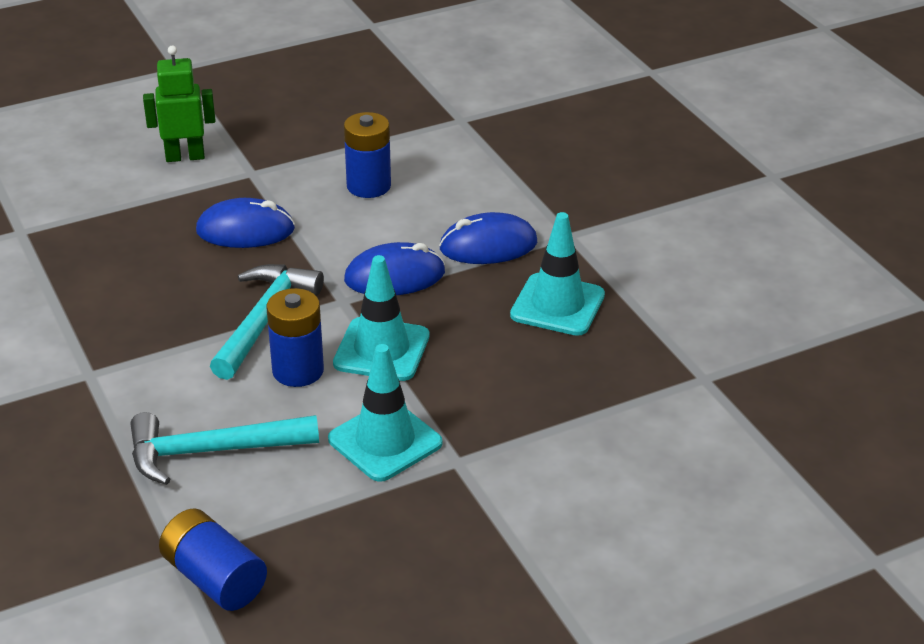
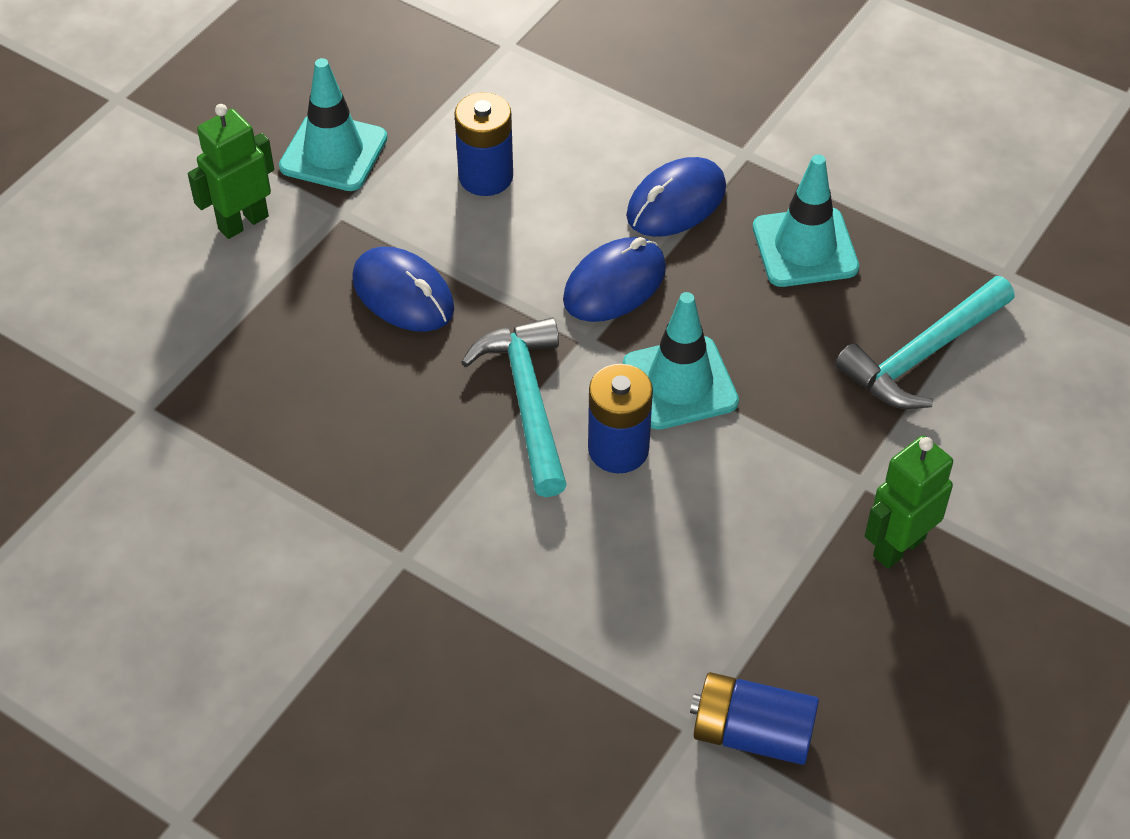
camera: 30 degrees left, 15 degrees up
(211, 451) = (617, 590): turquoise hammer -> turquoise hammer (922, 355)
(245, 230) = (403, 294): blue mouse -> blue mouse turned 75 degrees clockwise
(385, 441) = (777, 492): turquoise traffic cone -> turquoise traffic cone (333, 152)
(442, 512) = (898, 547): none -> green robot

